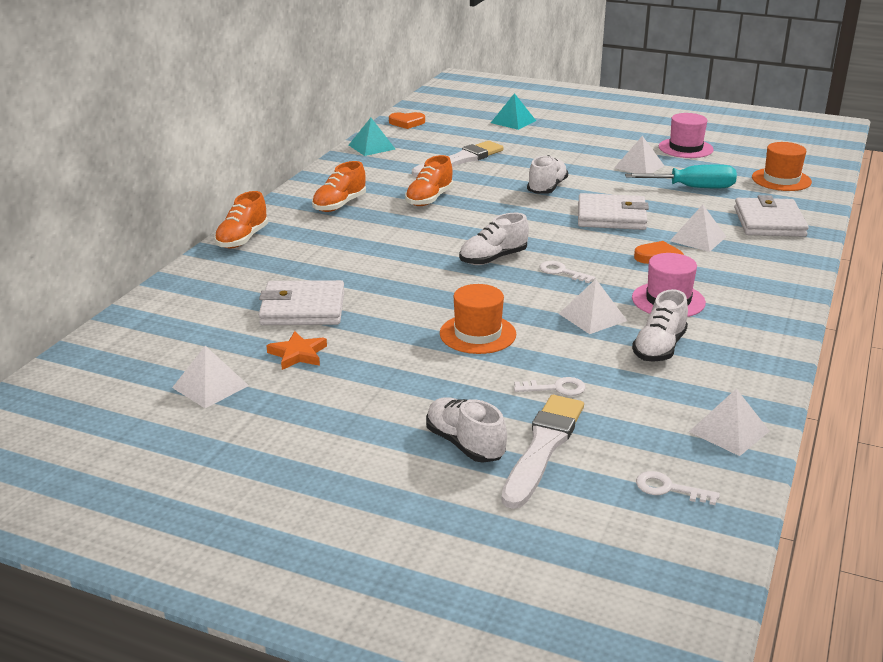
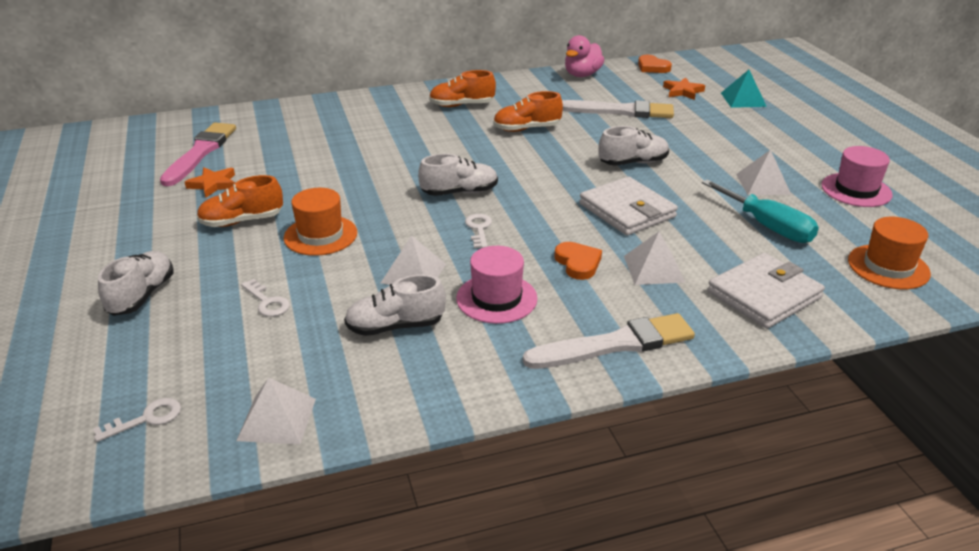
camera: 50 degrees right, 5 degrees up
(210, 386) = (140, 176): white pyramid -> none
(213, 342) = (200, 153): none -> pink brush
(242, 239) = (358, 100): orange shoe -> orange shoe (242, 221)
(303, 308) = (281, 159): white wallet -> none
(371, 147) = (582, 75): turquoise pyramid -> pink duck
(466, 131) = (683, 91): none -> orange star
(493, 259) = (459, 192): white shoe -> white shoe turned 150 degrees clockwise
(543, 447) = (165, 331): white brush -> white brush (615, 344)
(669, 489) = (146, 419): white key -> white key turned 75 degrees clockwise

